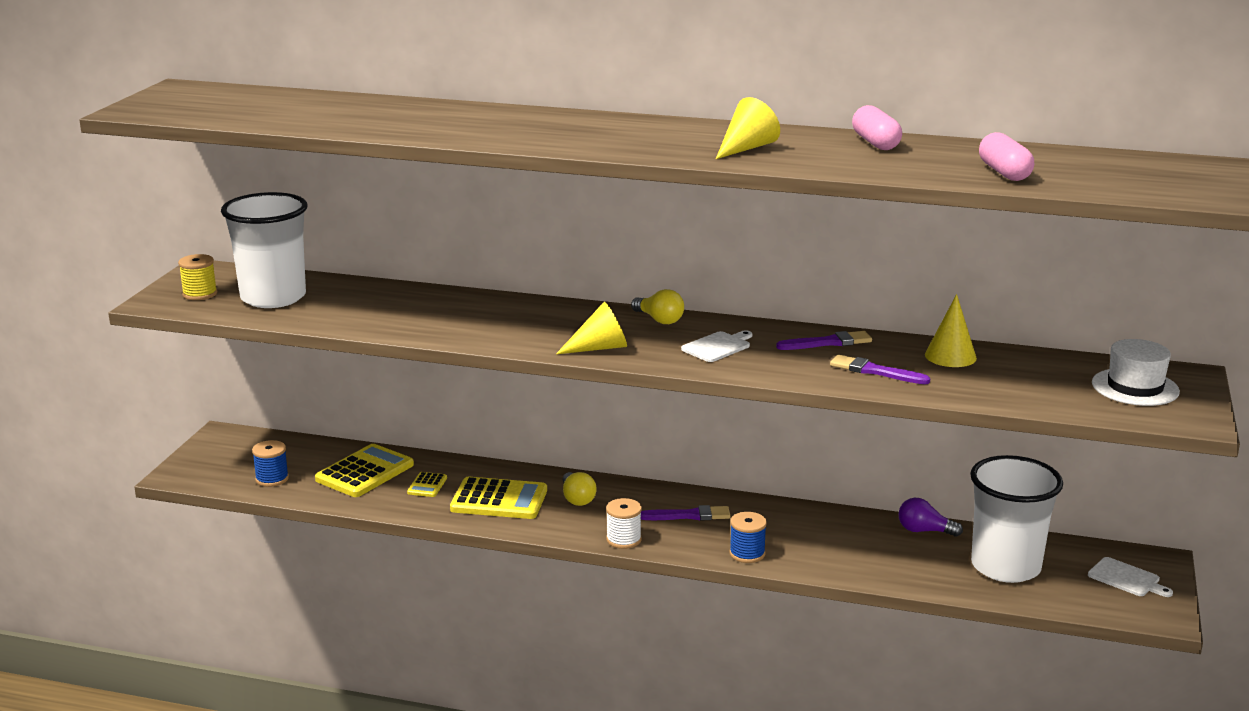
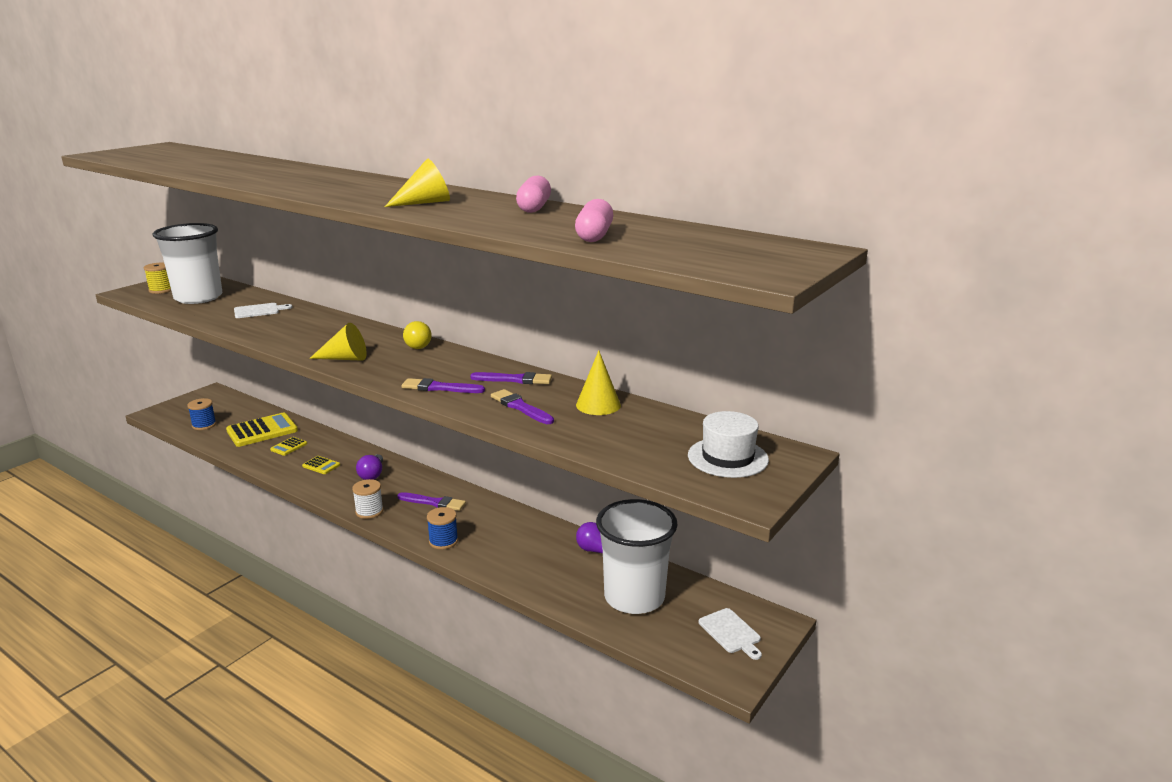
camera: 20 degrees right, 0 degrees up
(499, 500) = (321, 465): yellow calculator -> yellow calculator, size x0.48
(577, 499) = (372, 475): yellow light bulb -> purple light bulb
(718, 346) = (429, 370): white cutting board -> white cutting board (259, 311)
(759, 364) = (439, 388): none -> purple brush

